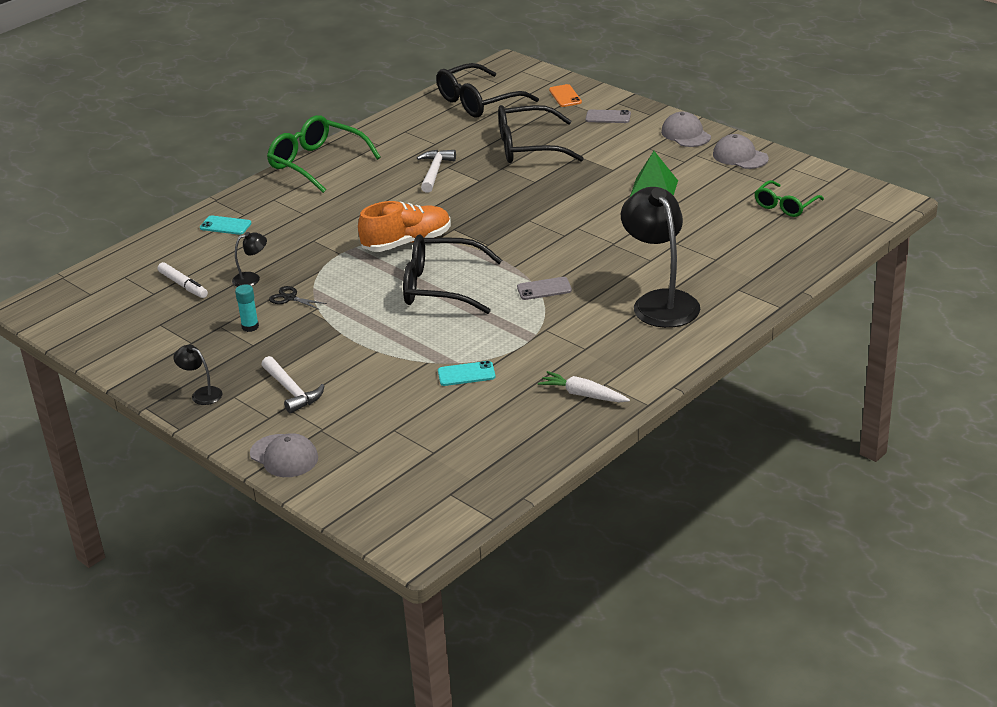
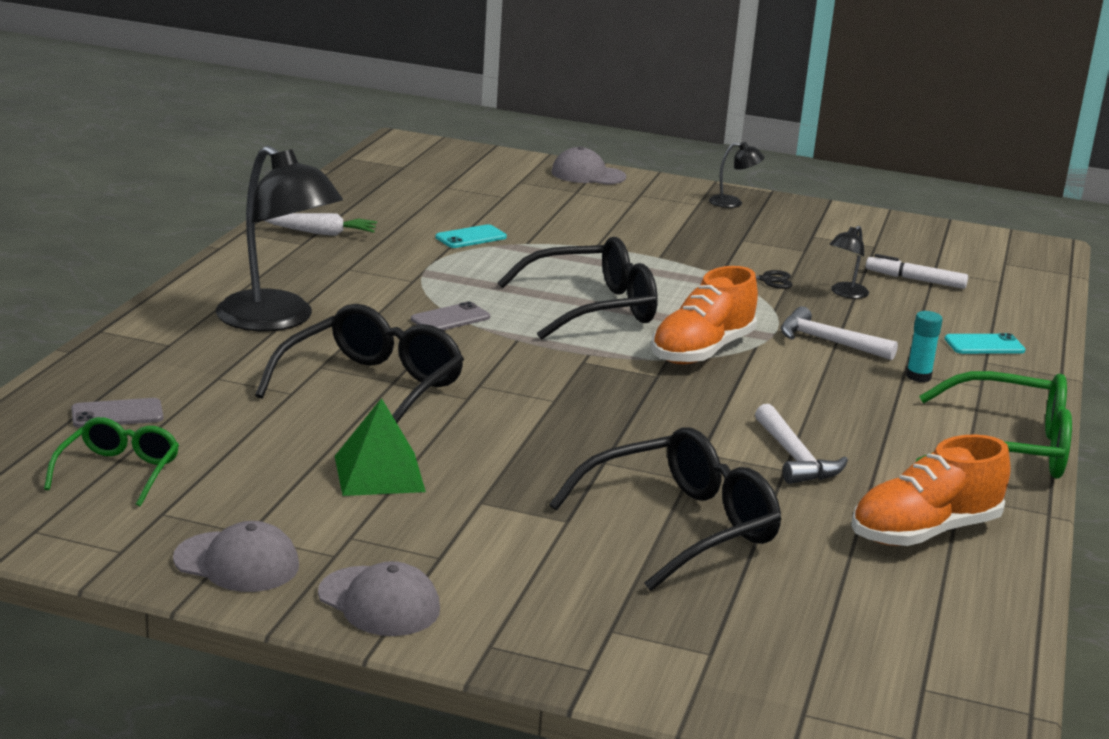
camera: 150 degrees right, 10 degrees down
(250, 327) = (770, 252): turquoise glue stick -> turquoise glue stick (918, 376)
(291, 391) = (644, 211): white hammer -> white hammer (828, 341)
(419, 131) = (924, 532): none -> orange shoe
(478, 102) = (900, 622): black glasses -> black glasses (372, 388)
(565, 96) = (727, 670): orange phone -> none
(608, 117) = (581, 623): grey phone -> grey phone (117, 414)

